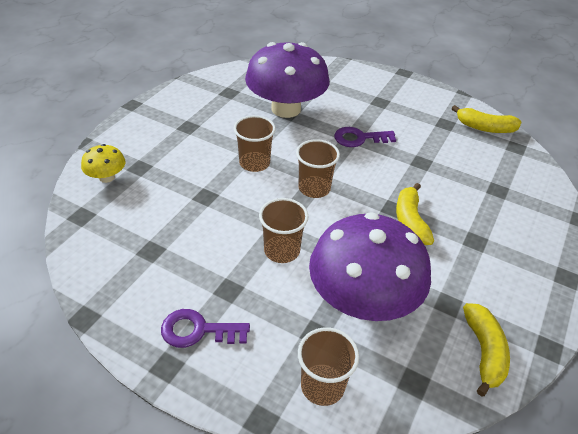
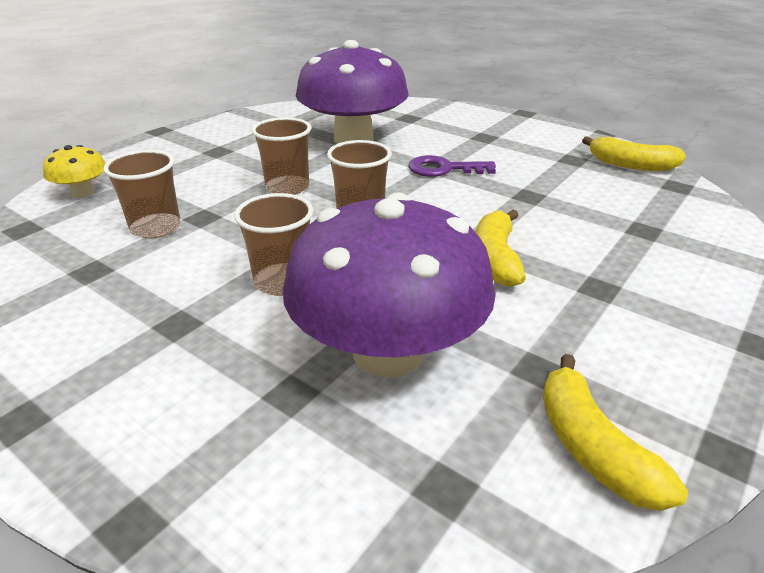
camera: 10 degrees right, 10 degrees down
(198, 330) = (99, 374): purple key -> none
(322, 386) = (269, 477): brown cup -> brown cup (156, 228)
(483, 351) = (592, 448): yellow banana -> yellow banana turned 150 degrees clockwise

